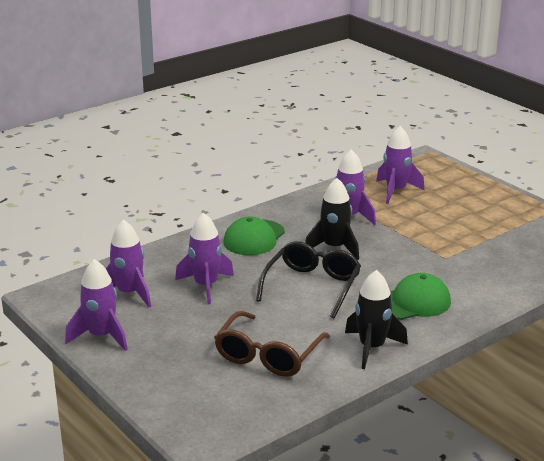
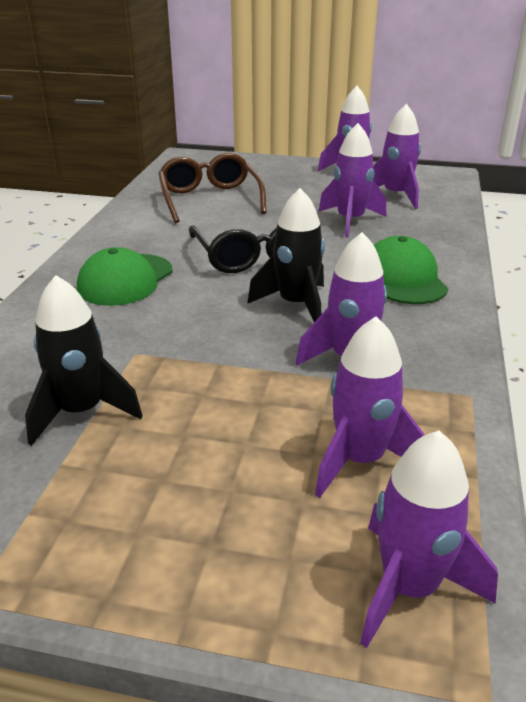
camera: 140 degrees right, 5 degrees up
(371, 348) = (127, 230): black rocket -> black rocket (82, 412)
(423, 167) = (409, 588): none -> purple rocket

